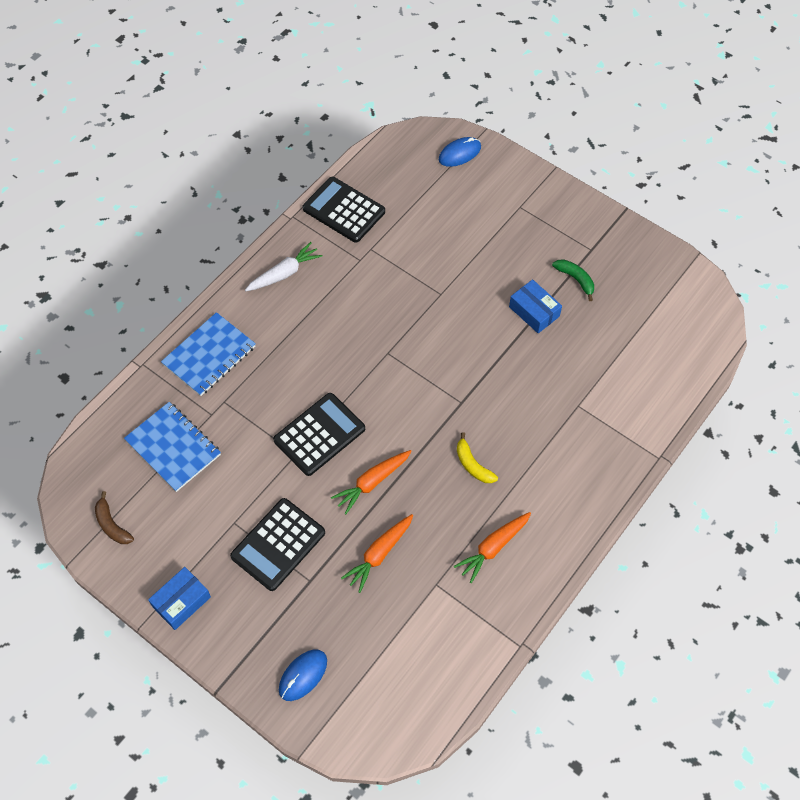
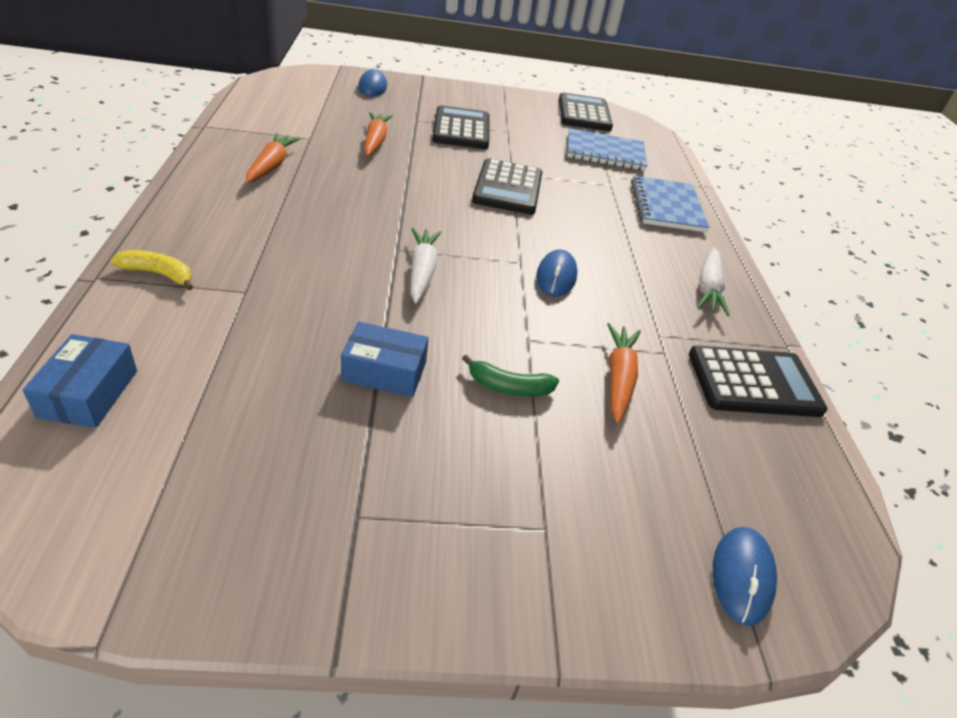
camera: 135 degrees right, 20 degrees down
(112, 525) = (584, 113): brown banana -> black calculator
(181, 602) = (492, 97): blue box -> blue box (88, 393)
(372, 483) = (426, 174): orange carrot -> orange carrot (618, 378)
(376, 329) = (556, 276): none -> blue mouse
(460, 374) = (422, 271): none -> white carrot
(473, 465) = (339, 208): yellow banana -> yellow banana (159, 274)
(575, 279) = (351, 447): green banana -> green banana (509, 387)

